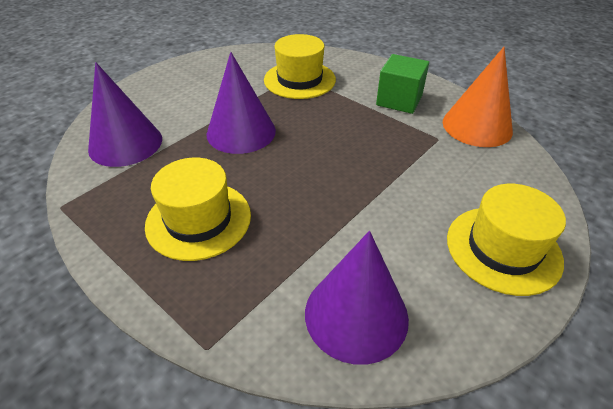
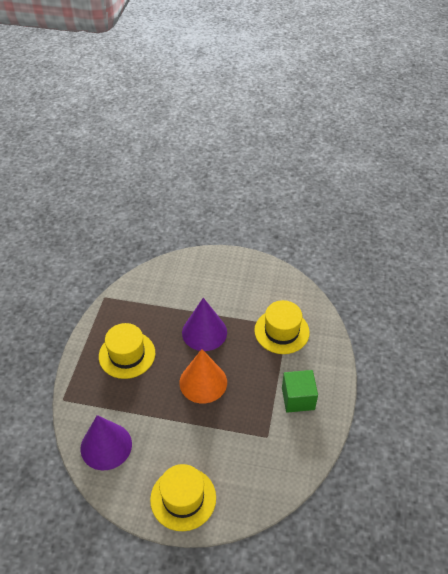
camera: 60 degrees right, 5 degrees up
(125, 143) = (161, 289): purple cone -> none
(477, 126) = (298, 455): orange cone -> orange cone (203, 382)

